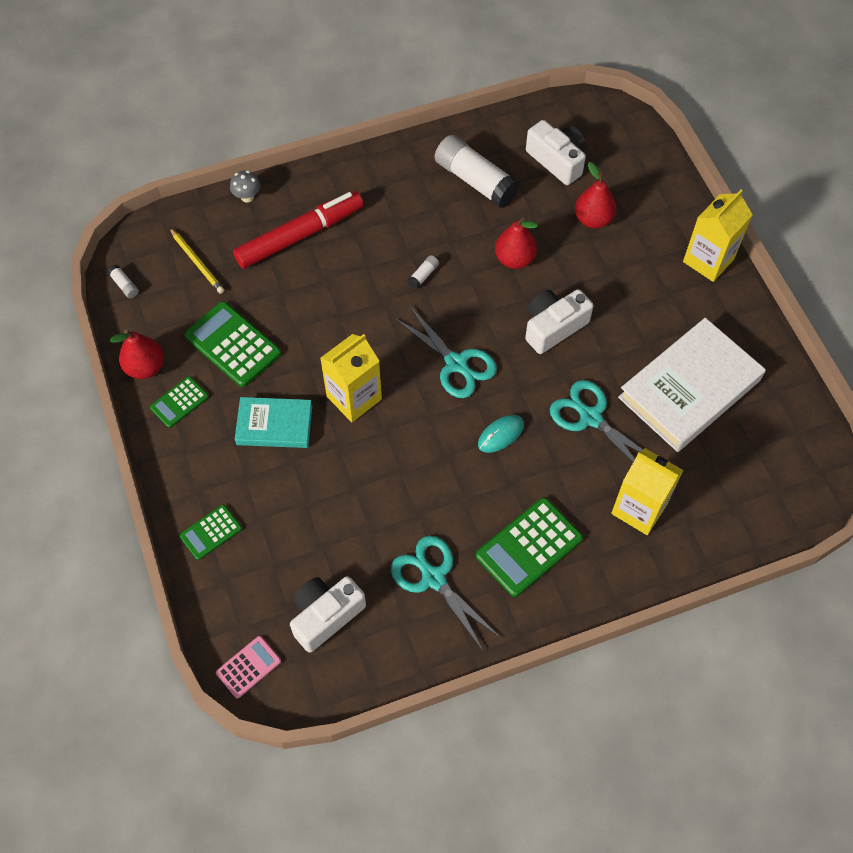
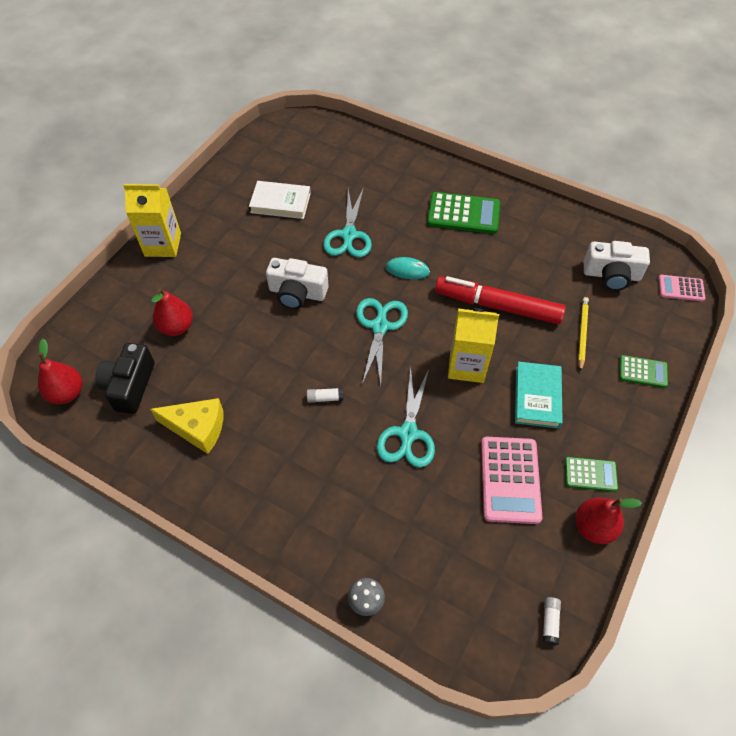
camera: 130 degrees left, 5 degrees down
(197, 262) = (469, 580): yellow pencil -> yellow pencil (582, 333)
(233, 344) = (510, 480): green calculator -> pink calculator
(274, 425) = (537, 397): turquoise book -> turquoise book turned 45 degrees clockwise
(300, 235) = (367, 518): red marker -> red marker (497, 306)
(433, 578) = (531, 242): turquoise scissors -> turquoise scissors (408, 433)
(475, 181) = (197, 428): white glue stick -> yellow cheese
(514, 259) = (257, 351): red pear -> red pear (67, 393)
(557, 160) = (130, 386): white camera -> black camera
(639, 508) = (386, 183): yellow carton -> none
(689, 388) = (280, 203): white book -> white book, size x0.58

